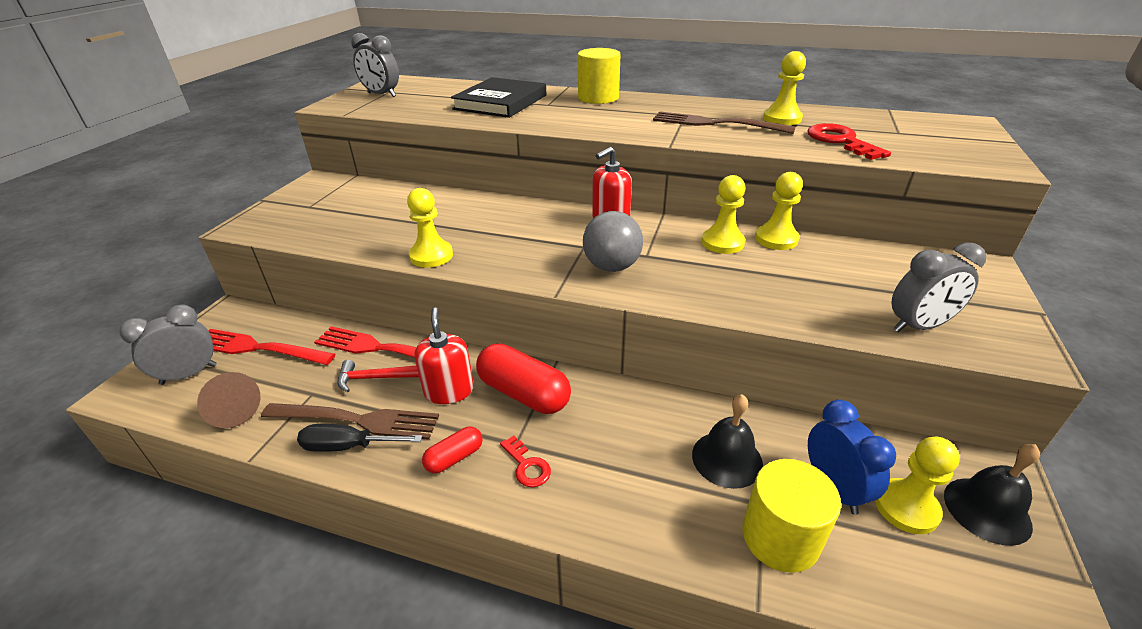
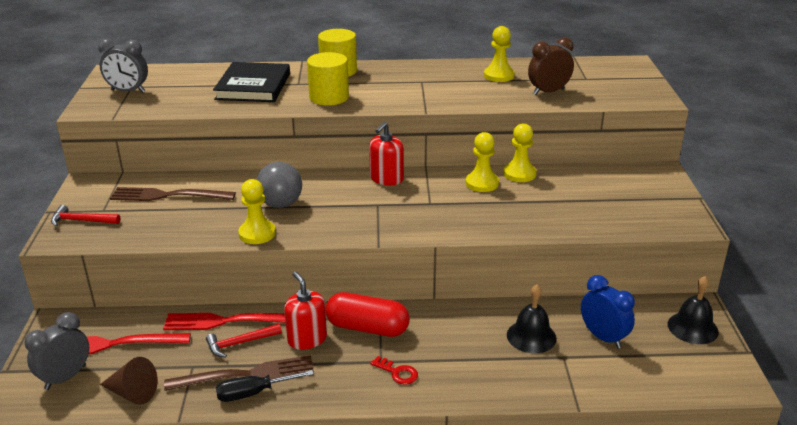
camera: 20 degrees left, 5 degrees down
(281, 213) = (81, 221): none -> red hammer
(454, 458) = (341, 380): red capsule -> none
(612, 267) = (408, 216): grey ball -> grey ball (280, 204)
(715, 124) = (450, 87): brown fork -> brown fork (167, 196)
(780, 537) = (580, 371): yellow cylinder -> yellow cylinder (329, 97)
(840, 141) = (548, 92): red key -> brown clock
(906, 507) = (648, 337): yellow pawn -> none
(918, 326) = (630, 220): grey clock -> none

